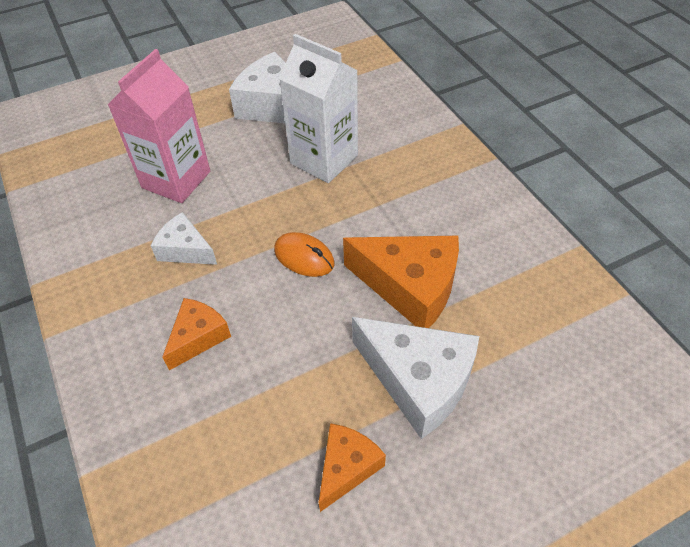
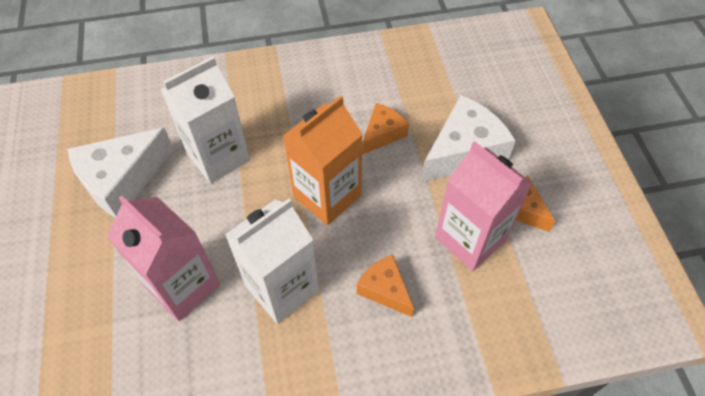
camera: 75 degrees left, 5 degrees up
(185, 250) = (282, 288): white cheese -> white carton
(284, 412) = (470, 238): none -> pink carton
(304, 257) = (327, 196): orange mouse -> orange carton
(410, 287) = (382, 134): orange cheese -> orange cheese, size x0.57

